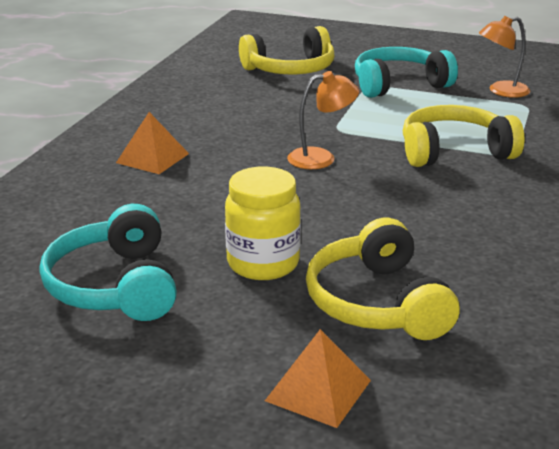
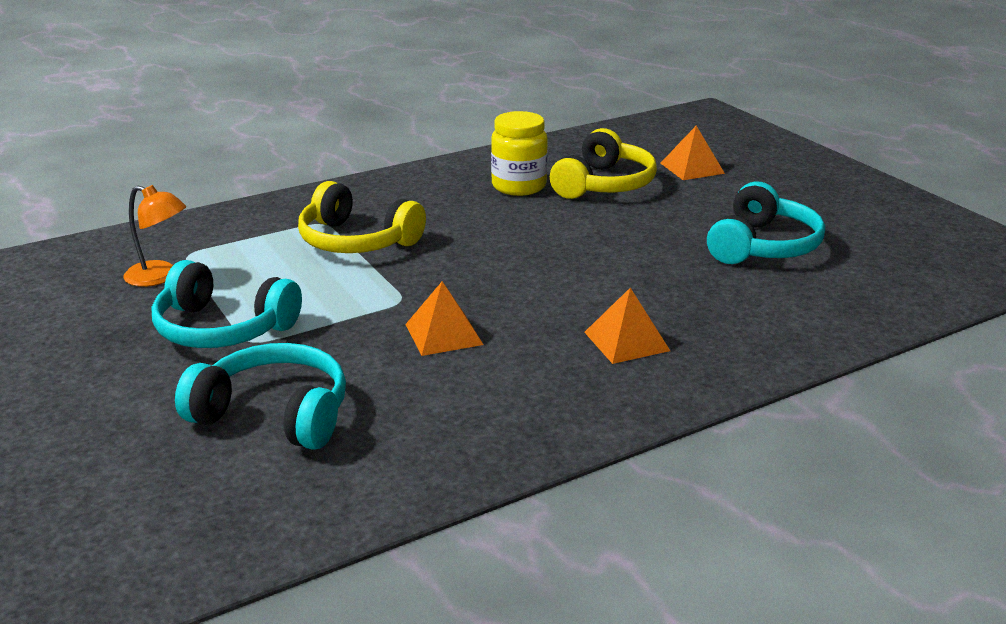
camera: 140 degrees left, 0 degrees up
(263, 263) = (643, 224): yellow jar -> yellow jar (519, 186)
(275, 122) = (444, 334): none -> orange pyramid
(290, 70) = (274, 414): yellow headphones -> turquoise headphones
(321, 158) = (472, 278): orange lamp -> none

